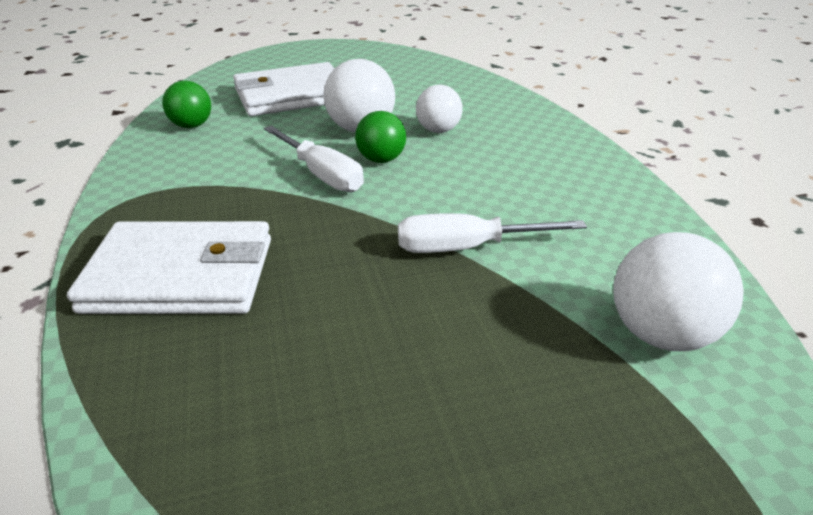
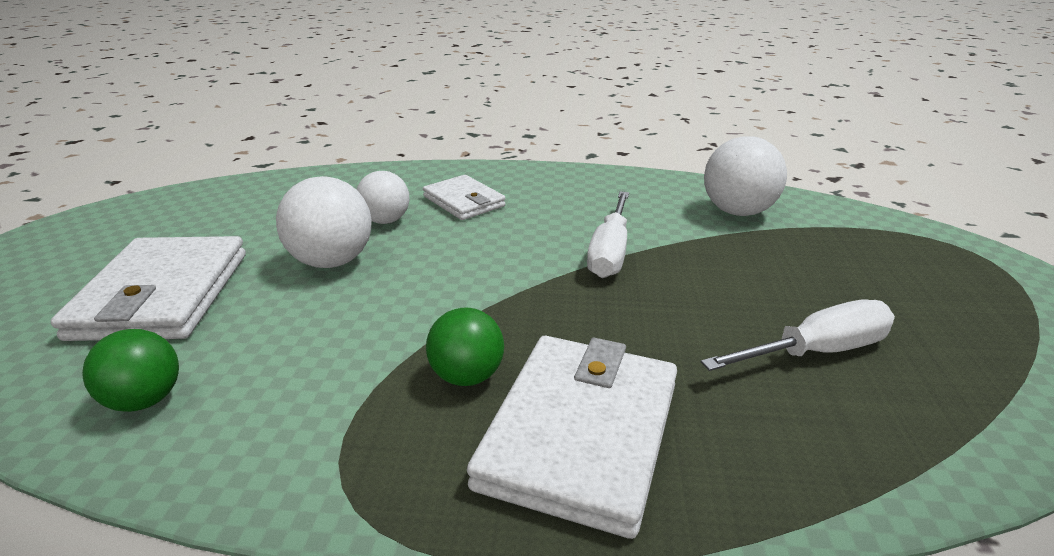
camera: 70 degrees left, 5 degrees down
(321, 174) = (418, 303): white screwdriver -> white screwdriver (816, 352)
(381, 160) = (418, 262): green ball -> green ball (467, 376)
(505, 152) = (464, 201): none -> white wallet

